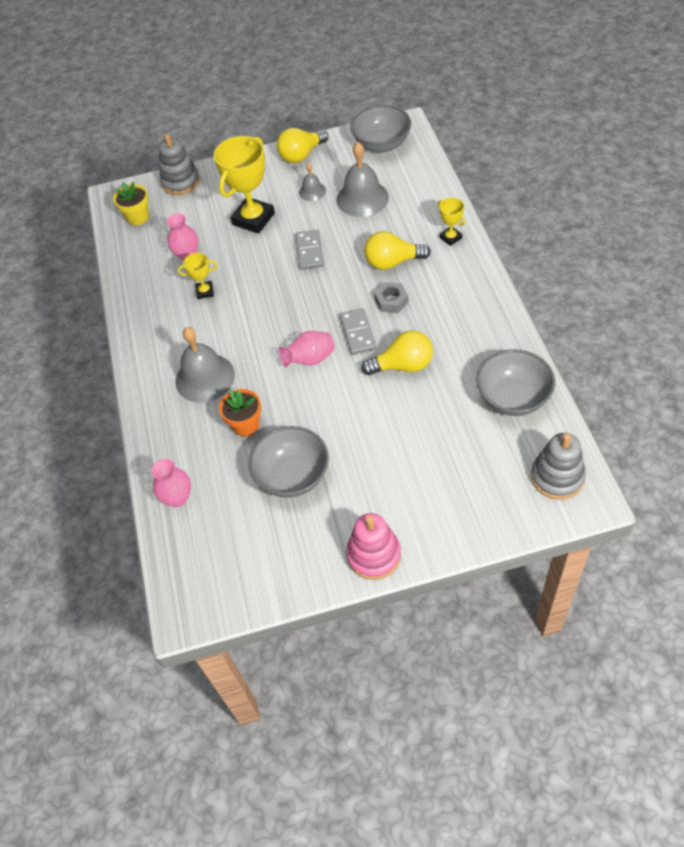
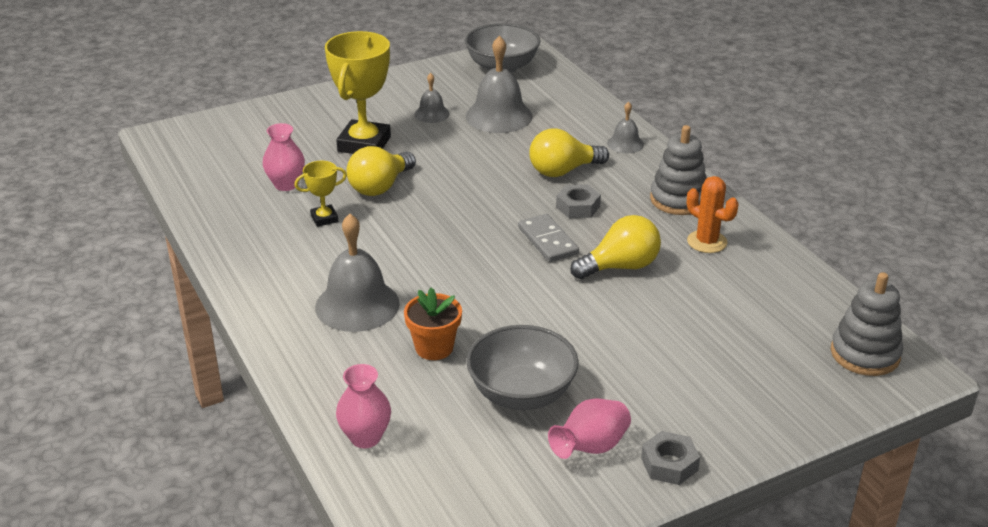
camera: 20 degrees left, 20 degrees down
(138, 217) = (203, 153): yellow flower pot -> none
(180, 182) = (251, 116): grey stacking toy -> grey stacking toy (678, 199)
(301, 155) = (404, 82): yellow light bulb -> yellow light bulb (380, 187)
(309, 251) = (451, 169): grey domino -> none
(310, 359) = (495, 272): pink vase -> pink vase (590, 447)
(374, 555) = (669, 464): pink stacking toy -> grey nut
(450, 238) = (625, 144): yellow trophy -> grey bell
(477, 349) = (707, 242): none -> orange cactus
(512, 398) = (772, 284): grey bowl -> none

